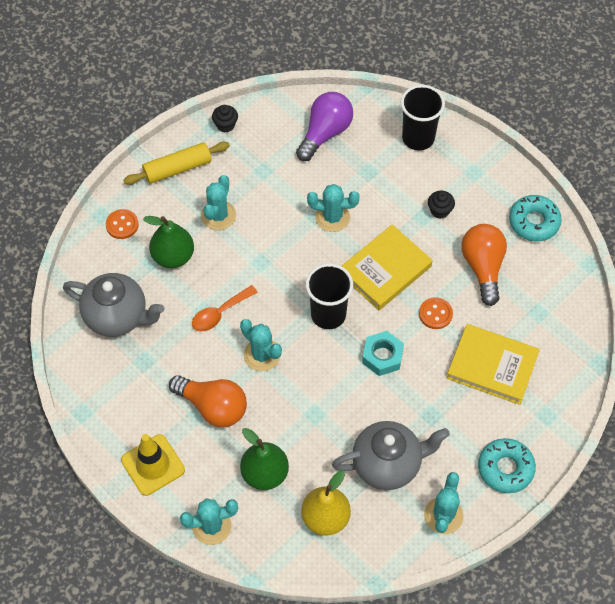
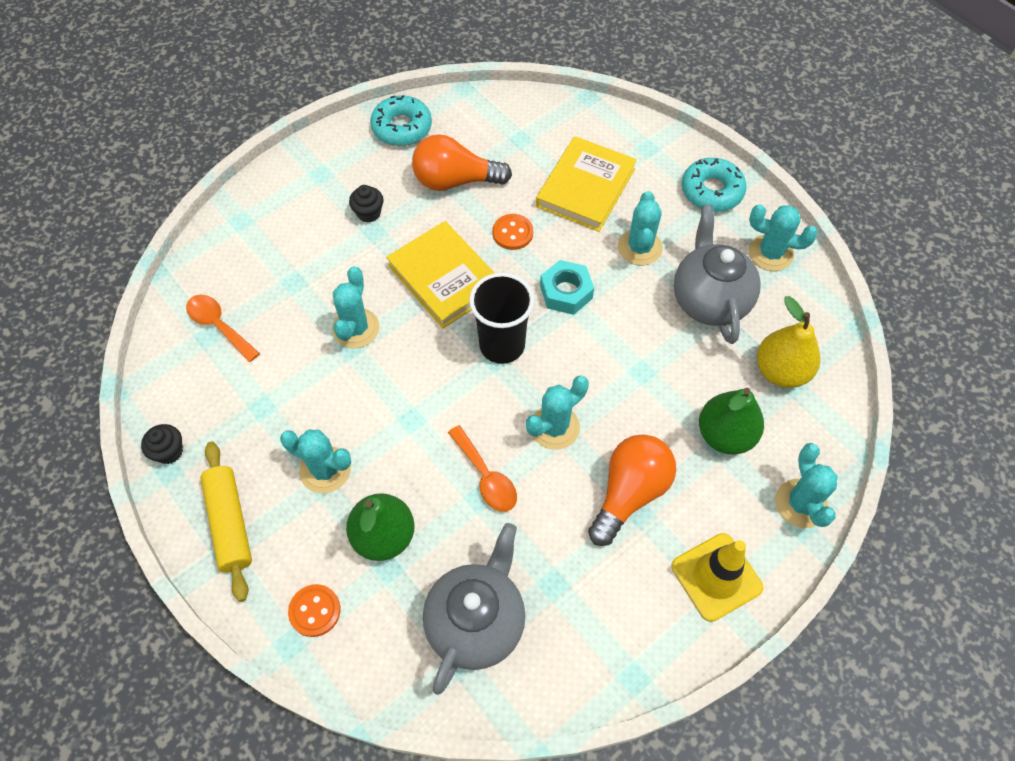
camera: 85 degrees left, 0 degrees up
(325, 133) = (219, 326): purple light bulb -> orange spoon
(418, 138) = (255, 224): black cup -> none
(434, 410) = (640, 247): none -> turquoise cactus

